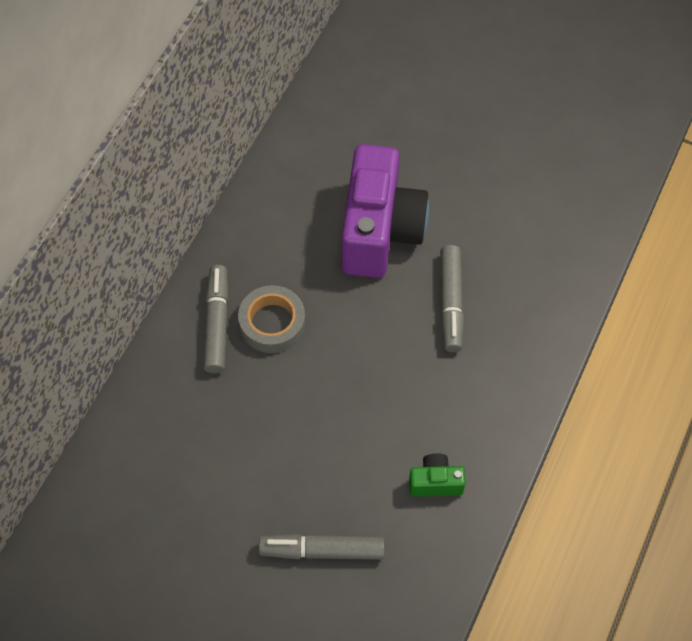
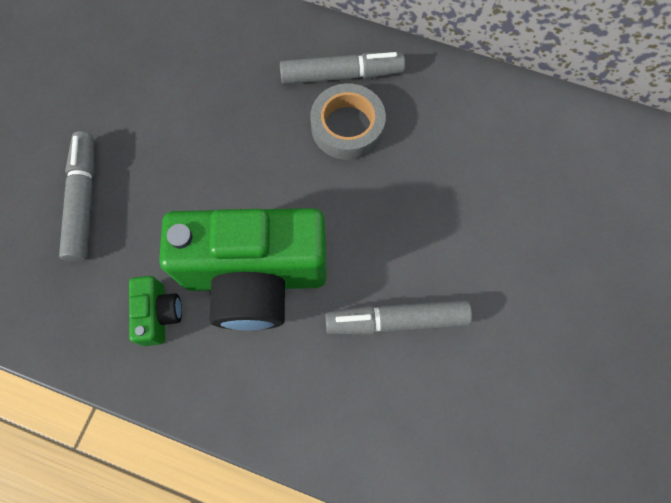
camera: 85 degrees right, 10 degrees up
(380, 231) = (485, 230): purple camera -> none
(408, 405) = (255, 277): none -> green camera

